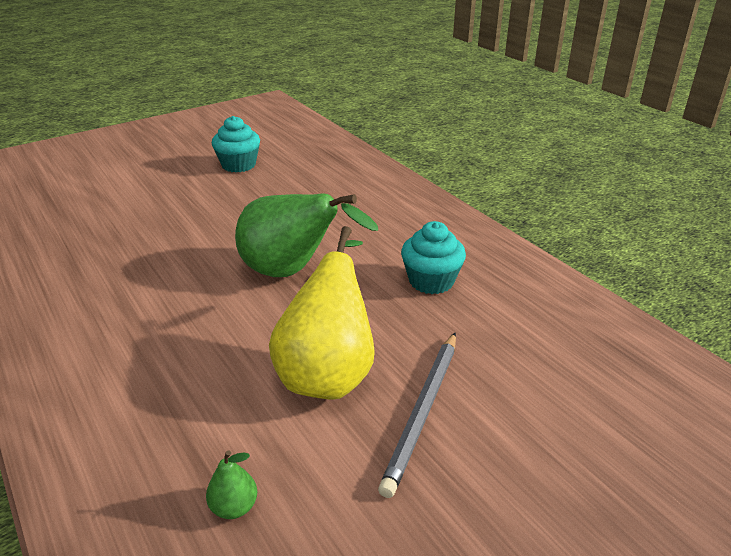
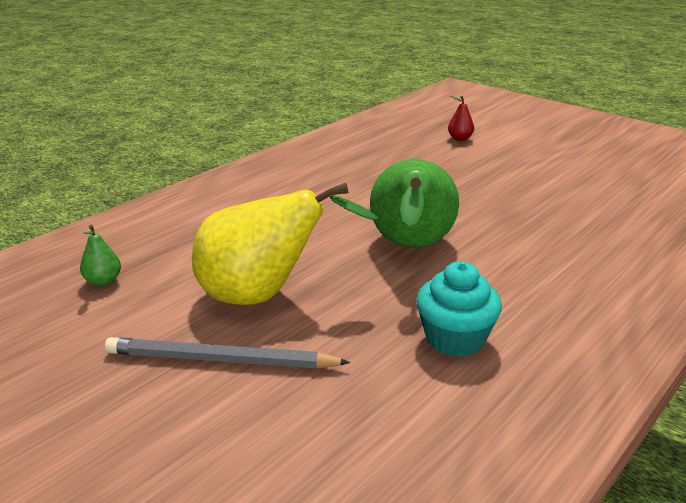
camera: 75 degrees right, 5 degrees down
(98, 199) = (460, 139): none -> red pear
(238, 165) = (592, 179): turquoise cupcake -> none

